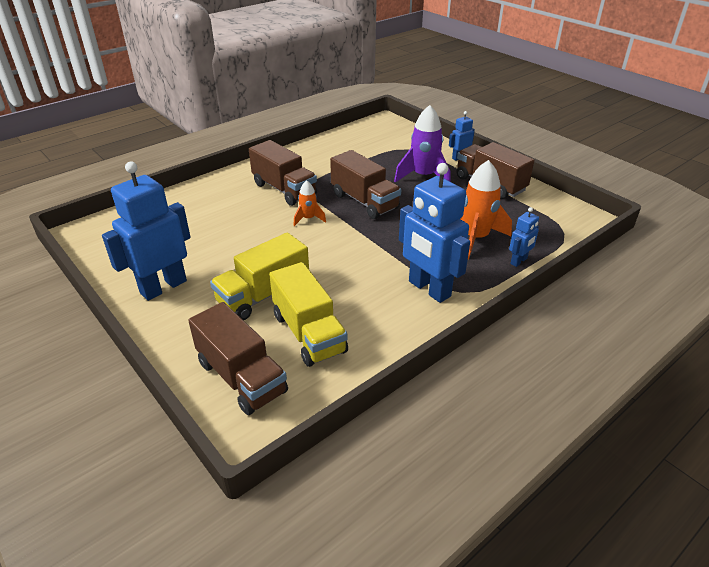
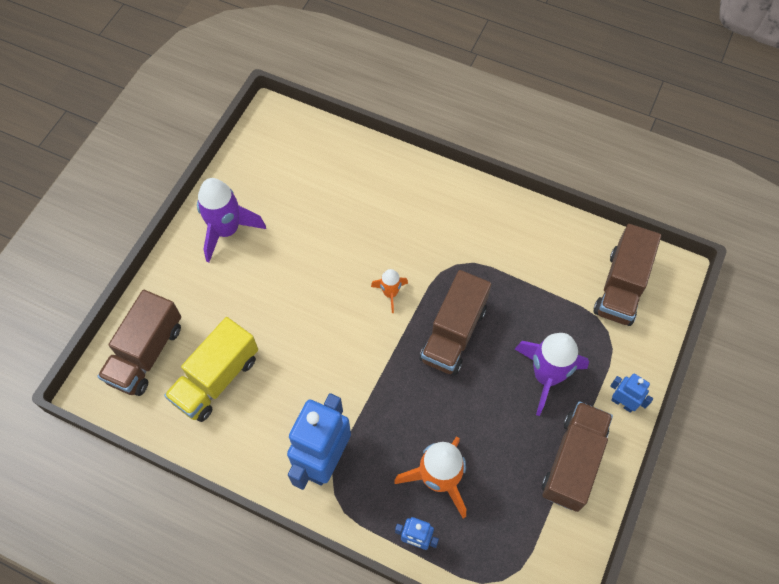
camera: 65 degrees right, 25 degrees up
(163, 287) = (227, 230): blue robot -> purple rocket
(263, 295) = (251, 316): yellow truck -> none
(284, 189) = (434, 242): brown truck -> brown truck (621, 287)

